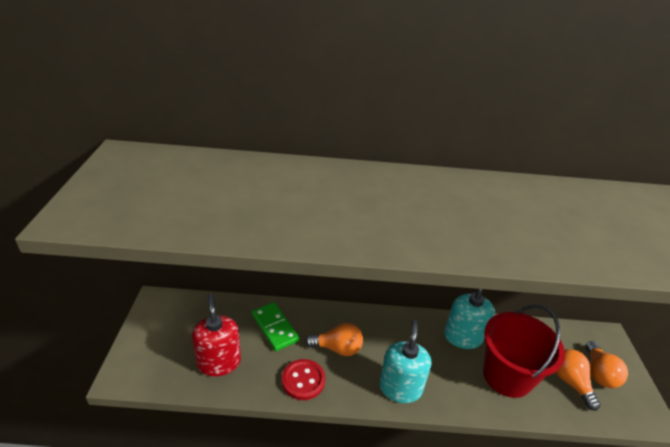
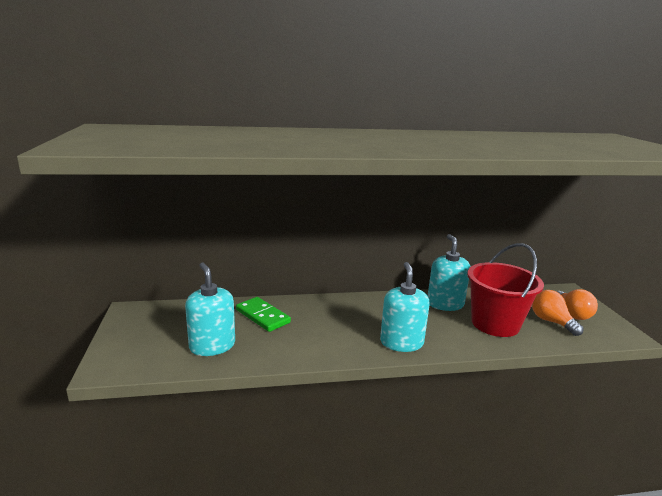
camera: 10 degrees left, 15 degrees down
(219, 362) = (212, 346): red soap dispenser -> turquoise soap dispenser
(303, 380) = (304, 348): red button -> none
(337, 348) = (330, 323): orange light bulb -> none

